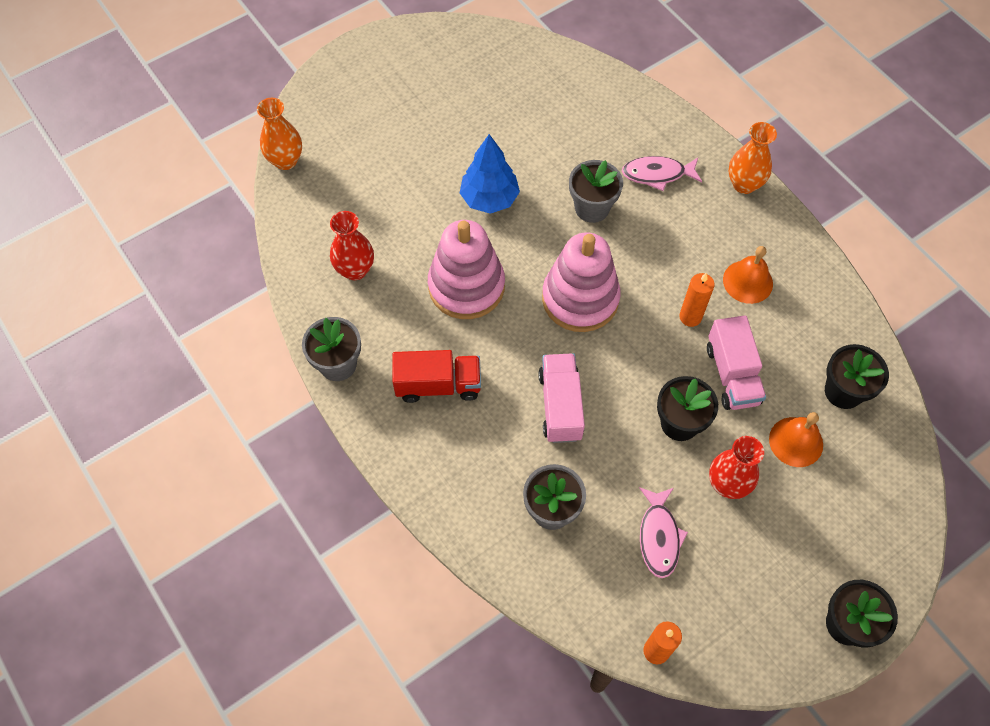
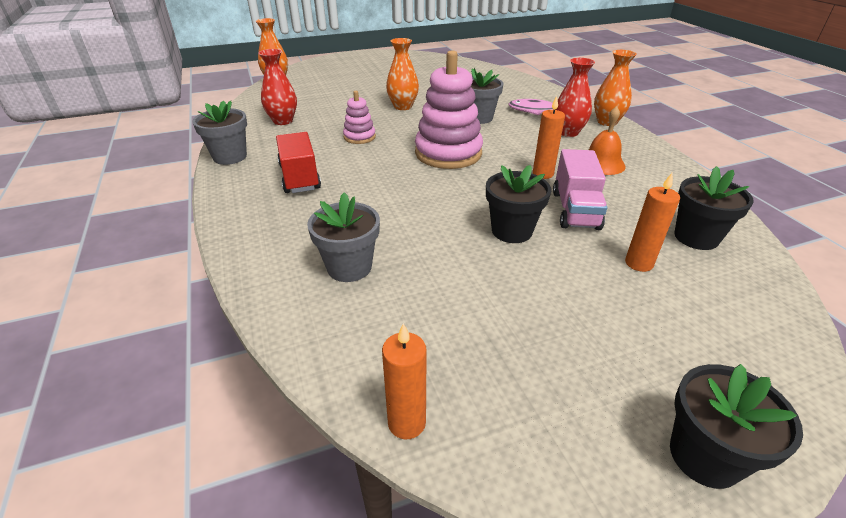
camera: 15 degrees right, 25 degrees down
(438, 385) = (300, 177): red truck -> red truck turned 120 degrees counterclockwise
(466, 286) = (359, 137): pink stacking toy -> pink stacking toy, size x0.51
(489, 199) = (403, 106): blue tree -> orange vase
(560, 406) = (399, 203): pink truck -> none
(659, 537) = (457, 309): pink fish -> none
(727, 484) = (552, 282): red vase -> red vase (568, 132)
(796, 441) = (638, 263): orange bell -> orange candle

